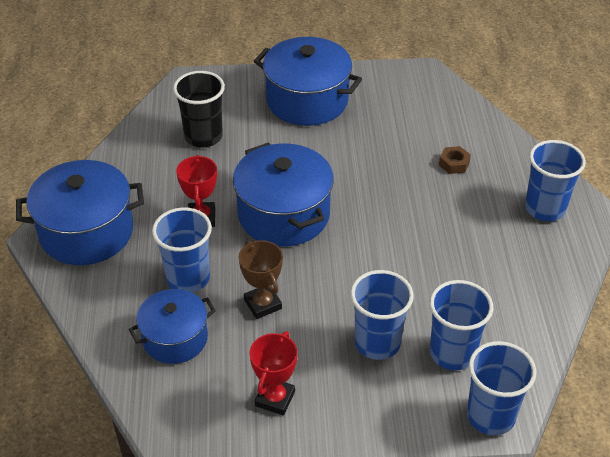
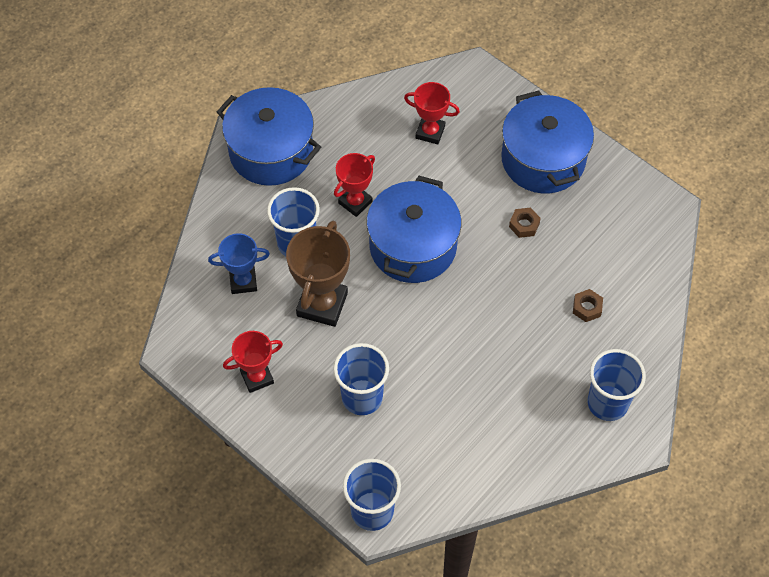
camera: 45 degrees right, 15 degrees up
(175, 338) = (243, 281): blue pot -> blue trophy
(203, 136) = (430, 132): black cup -> red trophy
(262, 304) = (322, 304): brown trophy -> brown trophy, size x1.60
(346, 146) = (524, 225): none -> brown nut
(452, 353) = (401, 448): blue cup -> none

